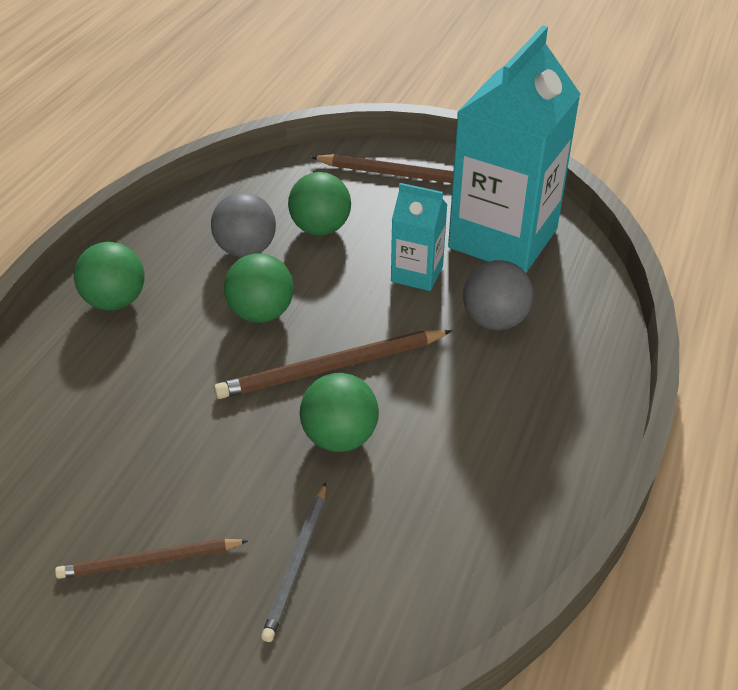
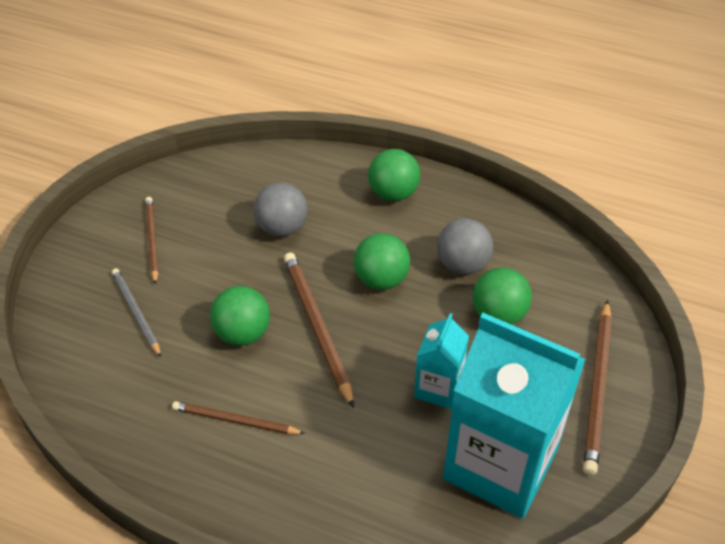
camera: 90 degrees right, 5 degrees up
(297, 563) = (136, 312): grey pencil -> grey pencil turned 45 degrees clockwise
(473, 436) = (235, 421): none -> brown pencil
(494, 321) = (374, 447): grey ball -> grey ball (282, 228)

